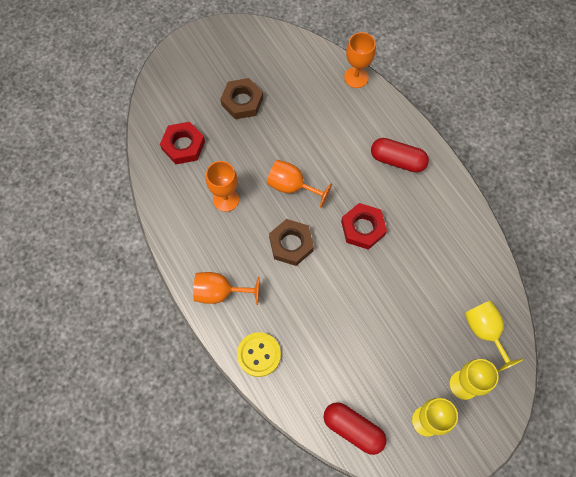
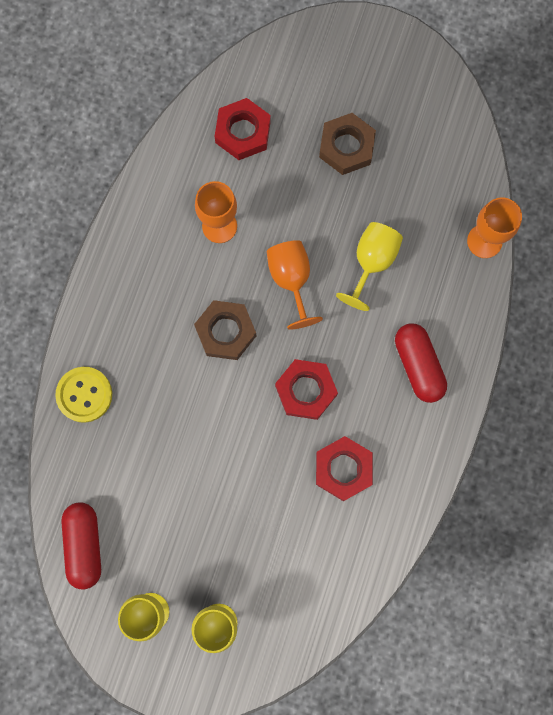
camera: 50 degrees right, 10 degrees up
(220, 292) = (116, 304): orange goblet -> none
(425, 243) = (343, 469): none -> red nut
(485, 331) = (294, 604): yellow goblet -> yellow goblet (371, 262)

